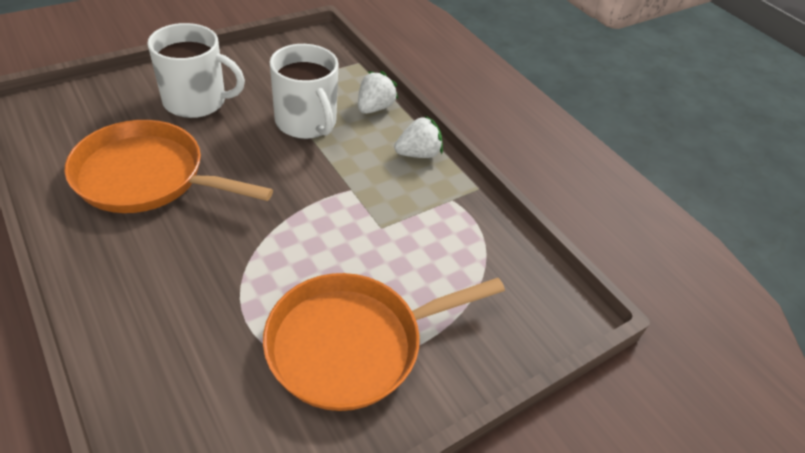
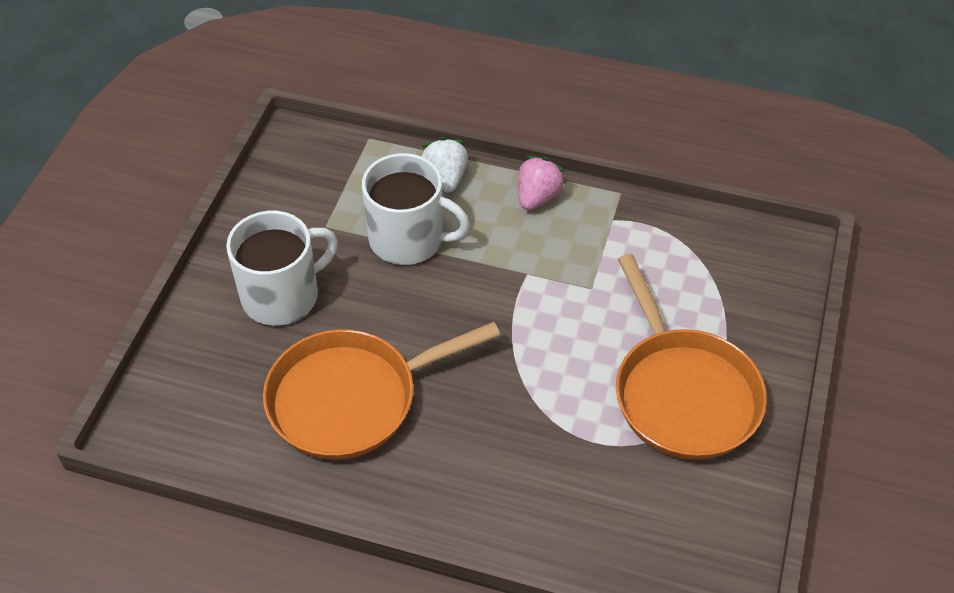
camera: 35 degrees left, 5 degrees up
(353, 344) = (683, 393): orange pan -> orange pan turned 45 degrees counterclockwise
(418, 154) = (537, 197): white strawberry -> pink strawberry

